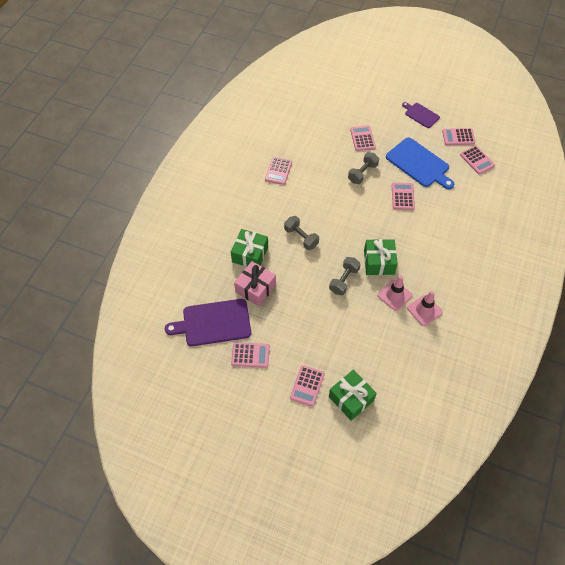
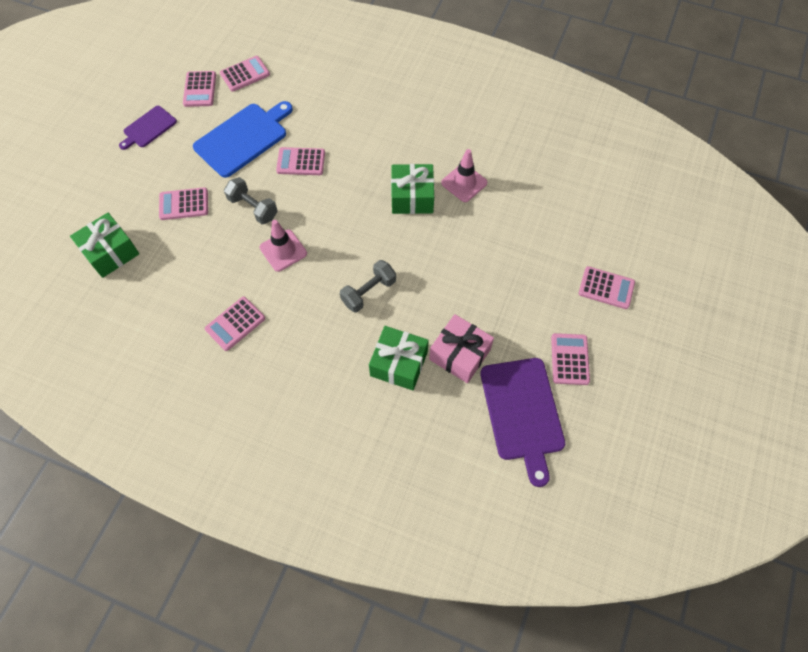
camera: 90 degrees left, 5 degrees up
(278, 171) = (235, 324): pink calculator -> pink calculator turned 120 degrees clockwise
(344, 280) = (442, 240): grey dumbbell -> none
(351, 398) = (616, 239): green gift -> green gift (111, 252)
(424, 310) = (484, 153): pink traffic cone -> pink traffic cone (283, 250)

